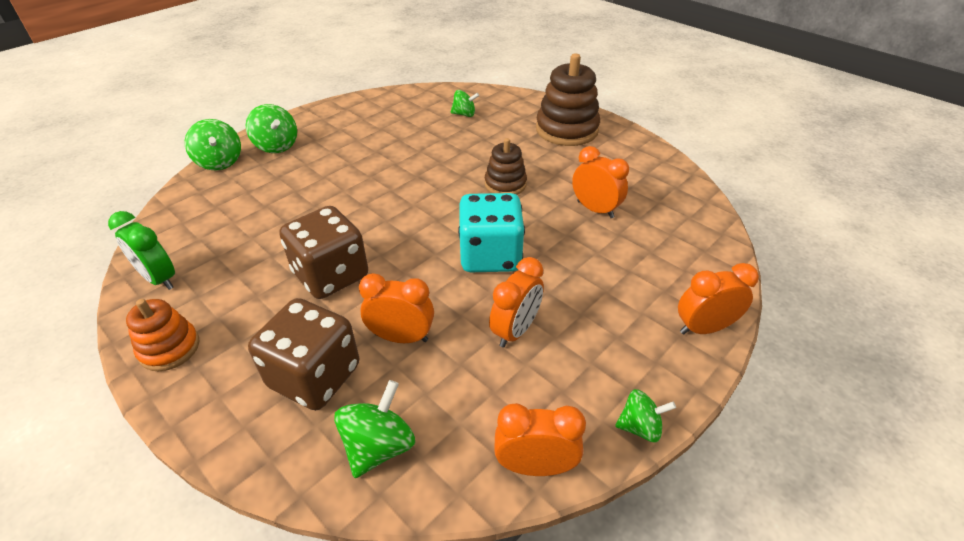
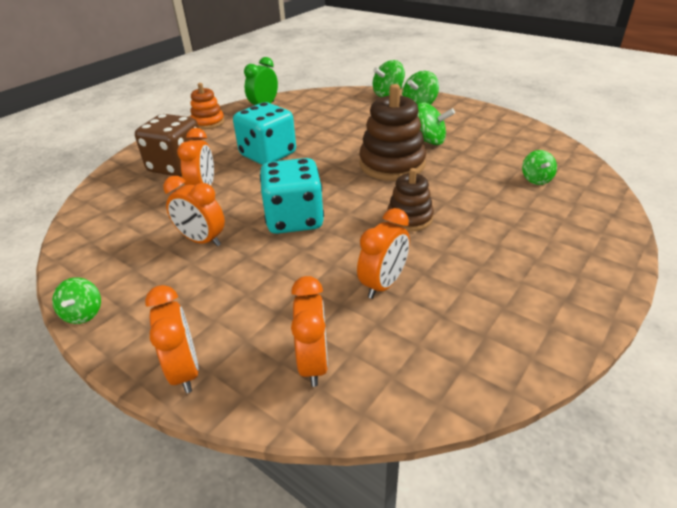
camera: 85 degrees right, 5 degrees down
(331, 275) = (268, 155): brown dice -> turquoise dice
(379, 446) = (117, 196): green spinning top -> green spinning top (428, 141)
(535, 466) = (75, 258): orange clock -> orange clock (314, 362)
(566, 130) = (556, 256): brown stacking toy -> brown stacking toy (392, 164)

